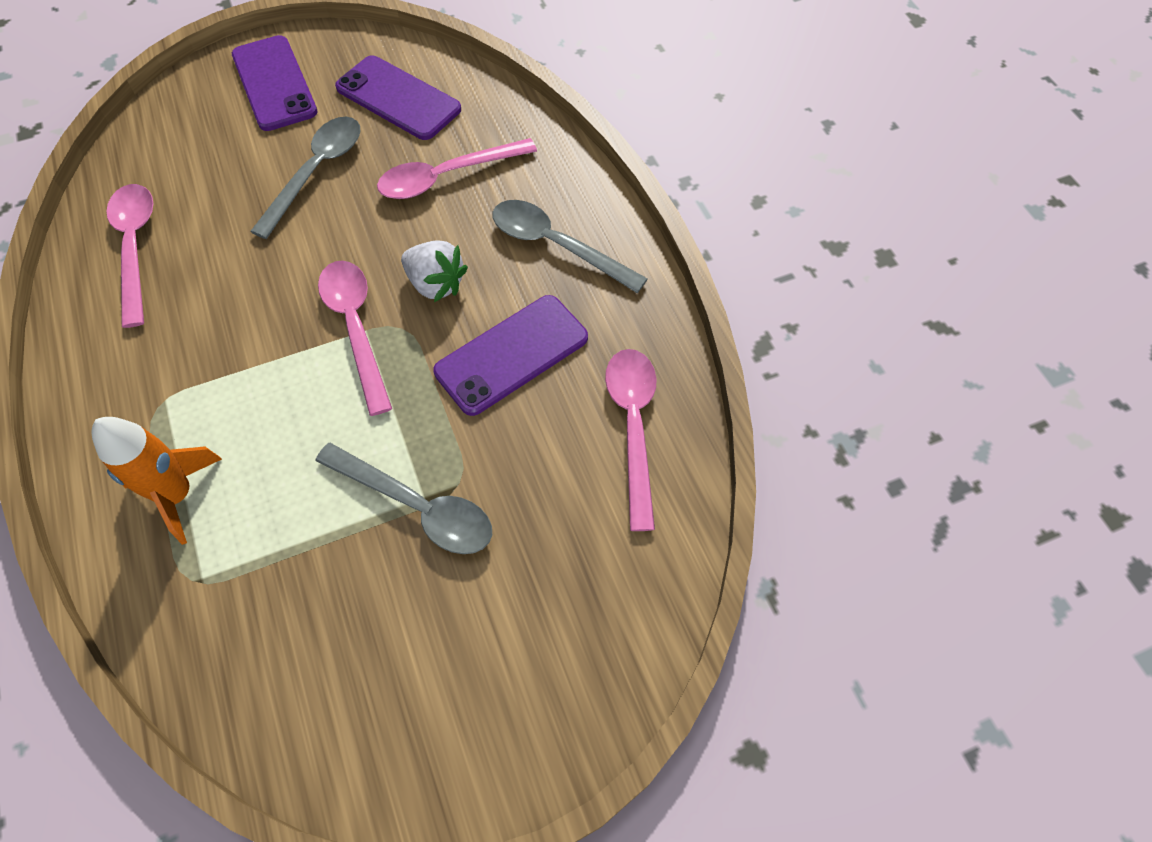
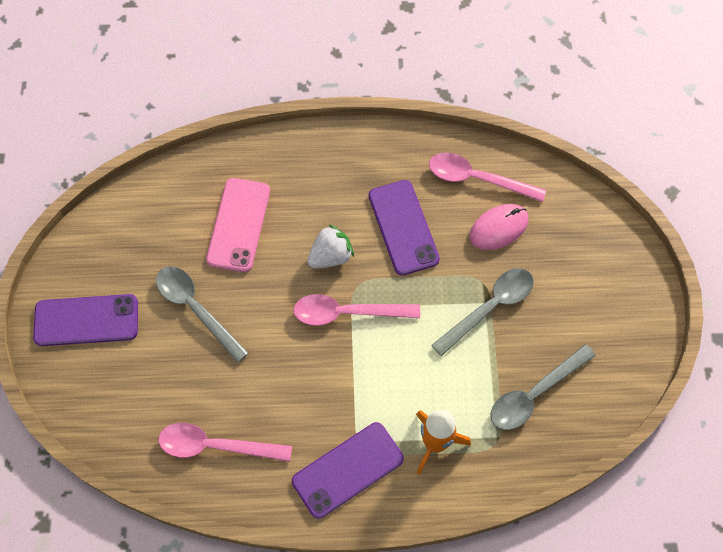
camera: 70 degrees left, 5 degrees up
(398, 98) = (146, 237): purple phone -> purple phone (348, 470)
(447, 176) = (239, 225): pink spoon -> pink phone
(556, 245) = (328, 176): grey spoon -> grey spoon (534, 394)
(559, 480) = (498, 228): none -> pink mouse

